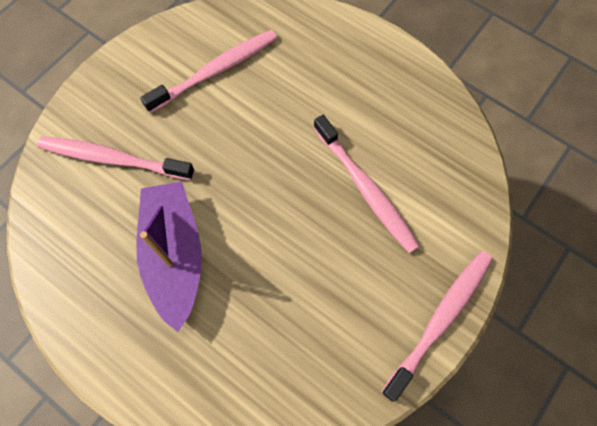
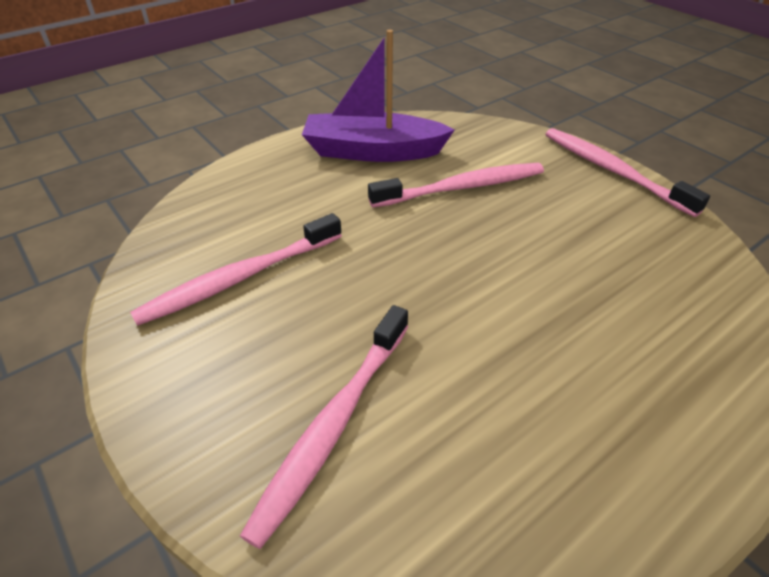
camera: 75 degrees left, 25 degrees down
(175, 256) = (522, 366): purple boat -> purple boat (373, 151)
(215, 71) = (240, 278): pink toothbrush -> pink toothbrush turned 105 degrees counterclockwise

